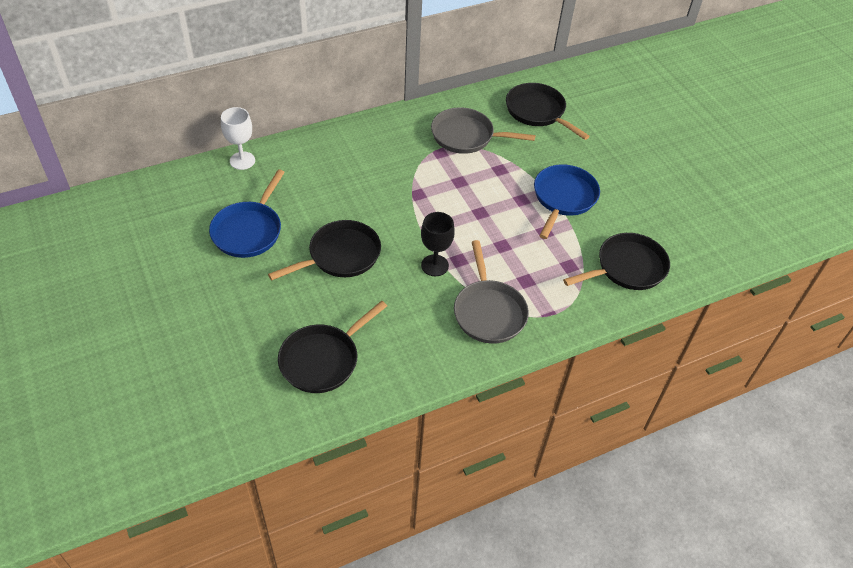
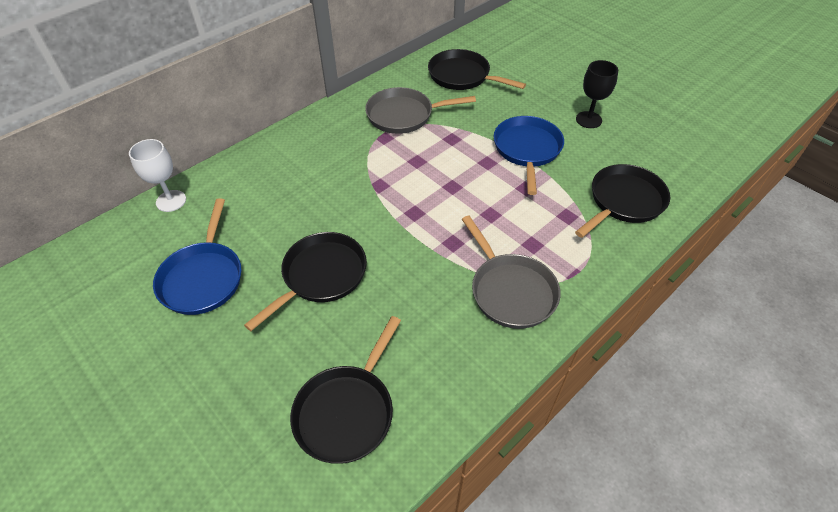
camera: 15 degrees left, 0 degrees up
(435, 265) = (430, 256): black goblet -> black goblet (588, 120)

